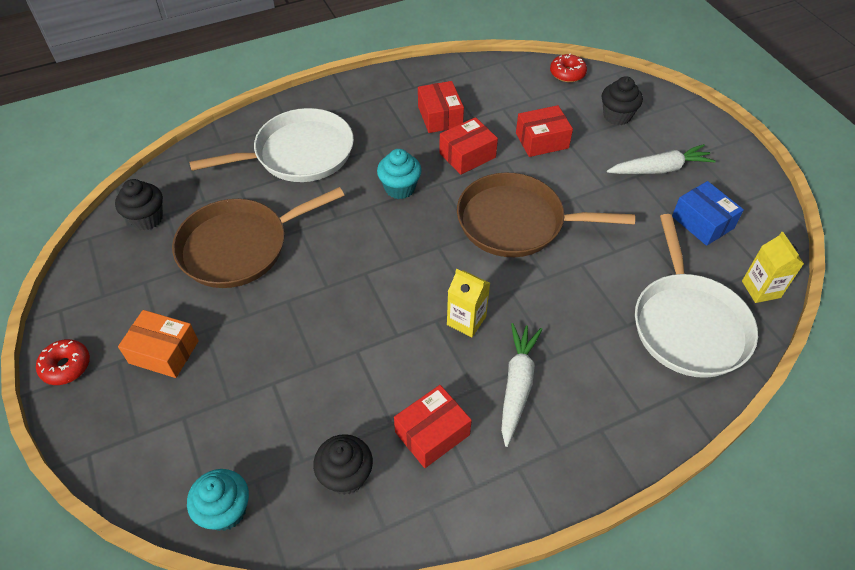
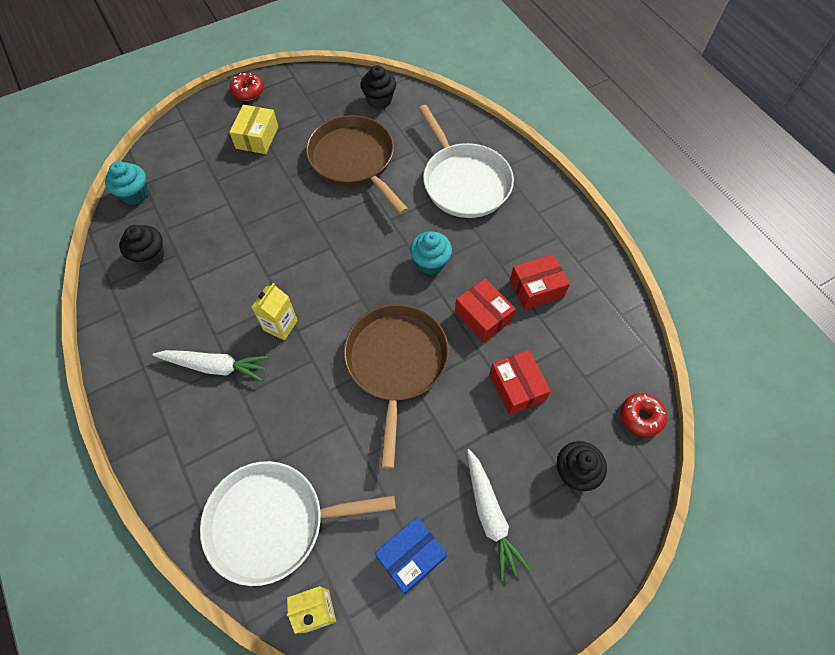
camera: 85 degrees right, 10 degrees up
(164, 352) = (257, 137): orange box -> yellow box
(432, 433) = (177, 307): red box -> none

